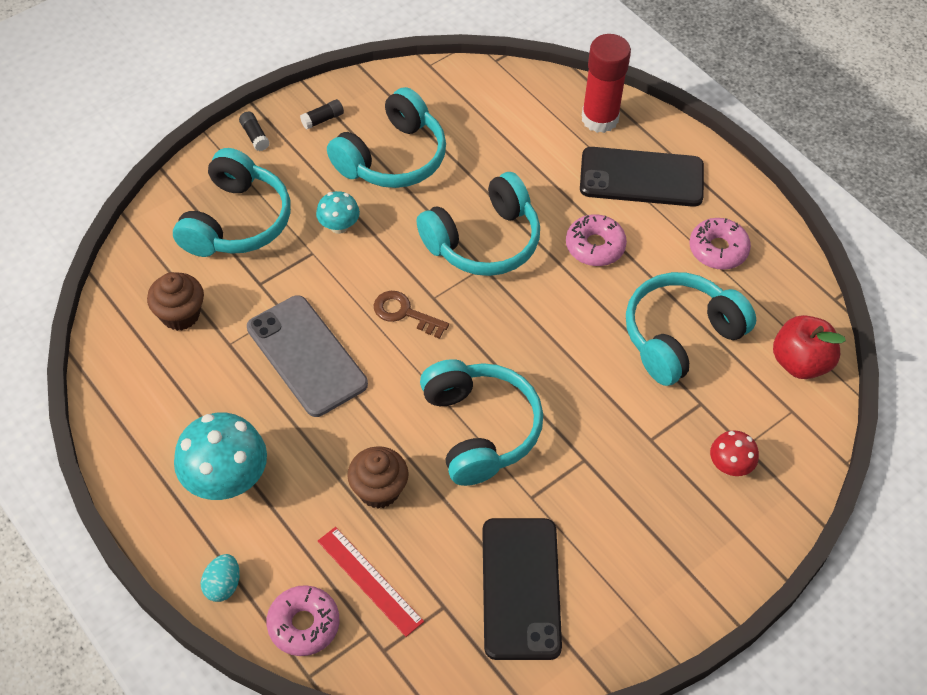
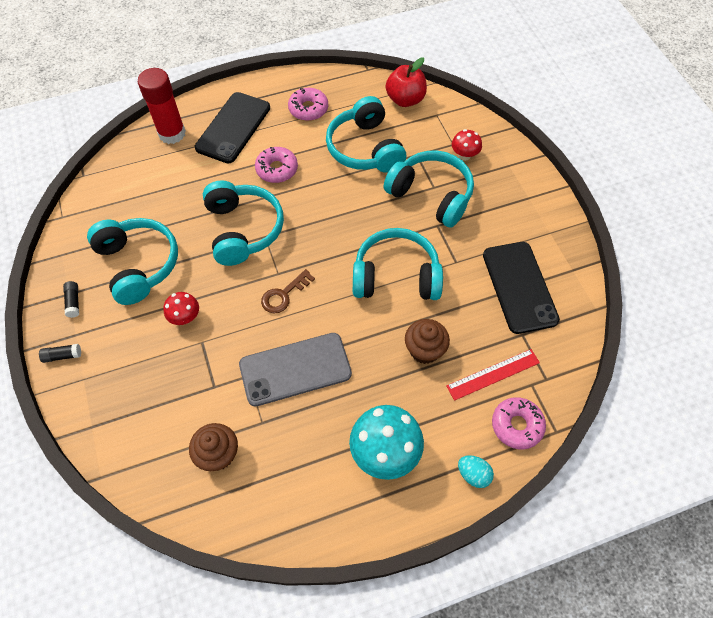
camera: 70 degrees left, 5 degrees up
(236, 221) = (144, 390): turquoise headphones -> turquoise headphones (431, 195)
(339, 226) = (185, 317): turquoise mushroom -> red mushroom
(521, 588) = (519, 287): black phone -> black phone turned 60 degrees clockwise

